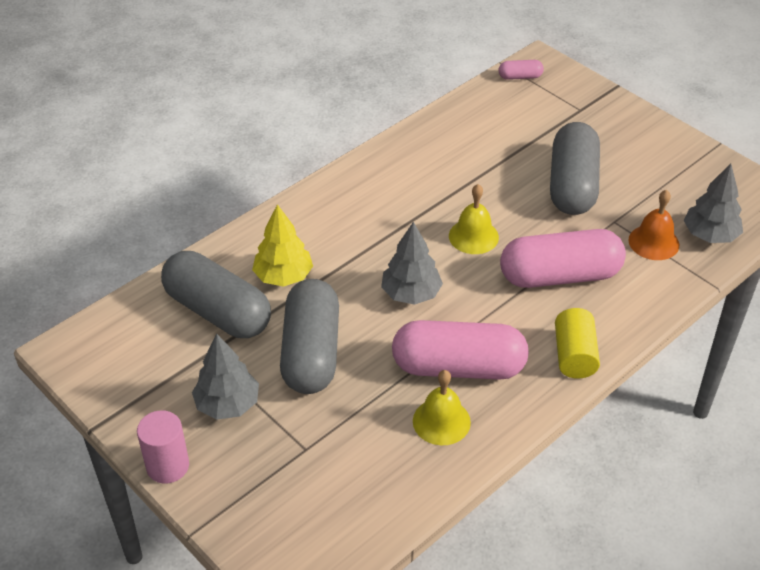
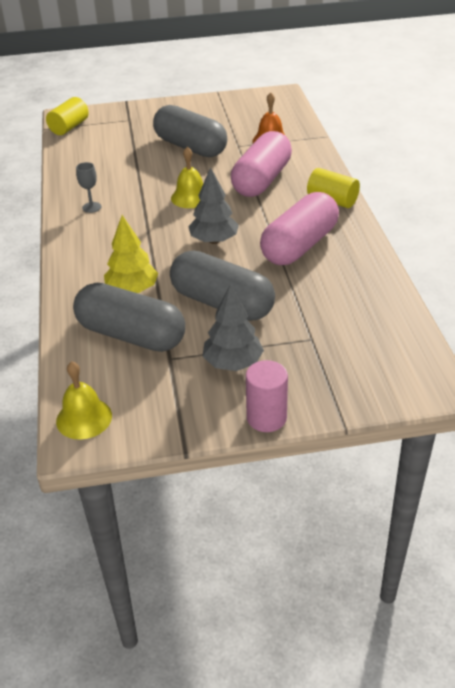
camera: 55 degrees left, 5 degrees down
(217, 311) = (131, 335): grey capsule -> grey capsule turned 45 degrees clockwise
(391, 175) = (91, 207): none -> grey goblet
(441, 421) = (339, 270): yellow bell -> yellow bell (84, 418)
(520, 77) = (69, 127): pink capsule -> yellow cylinder
(710, 235) = (285, 122): grey tree -> none

